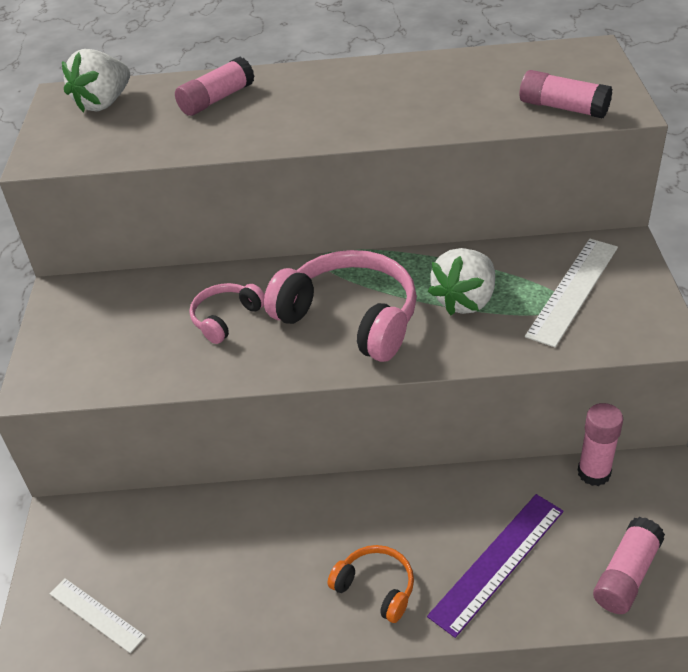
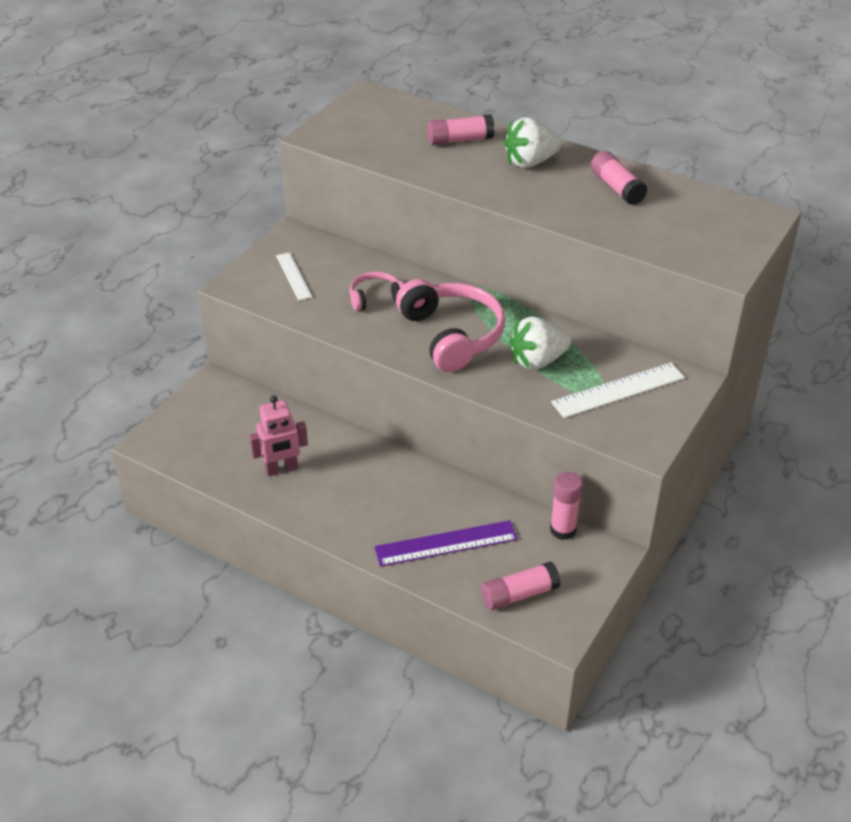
camera: 30 degrees right, 0 degrees up
(97, 614) = (194, 443): white ruler -> white ruler (294, 276)
(104, 103) = (386, 112): white strawberry -> white strawberry (530, 162)
(235, 583) = (281, 469): none -> pink robot
(376, 588) = (359, 516): orange headphones -> none
(563, 108) = (685, 250): pink glue stick -> pink glue stick (617, 187)

